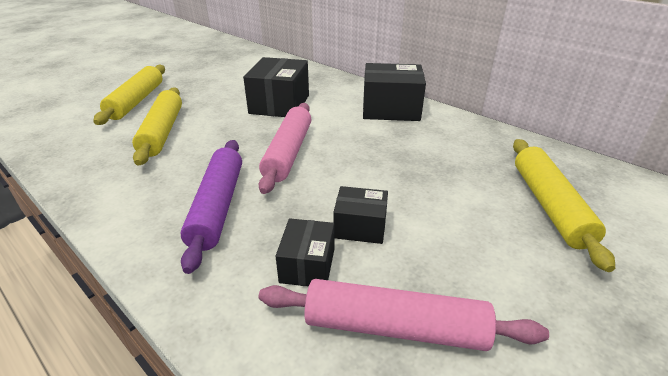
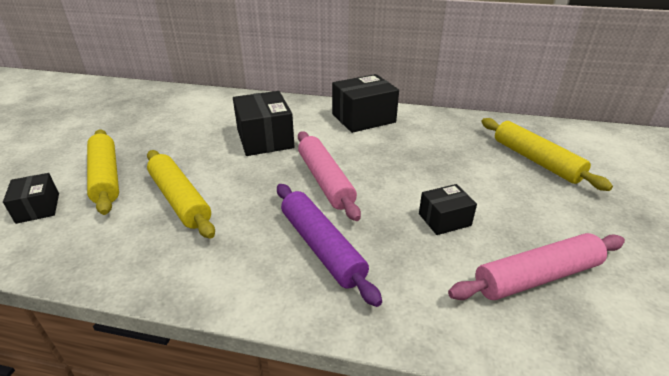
camera: 30 degrees left, 0 degrees up
(307, 265) = (442, 262): black box -> black box (38, 208)

